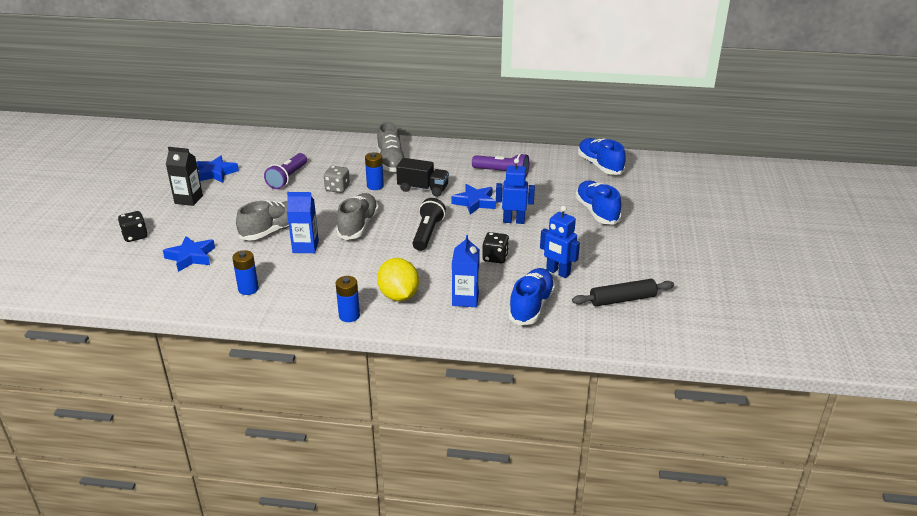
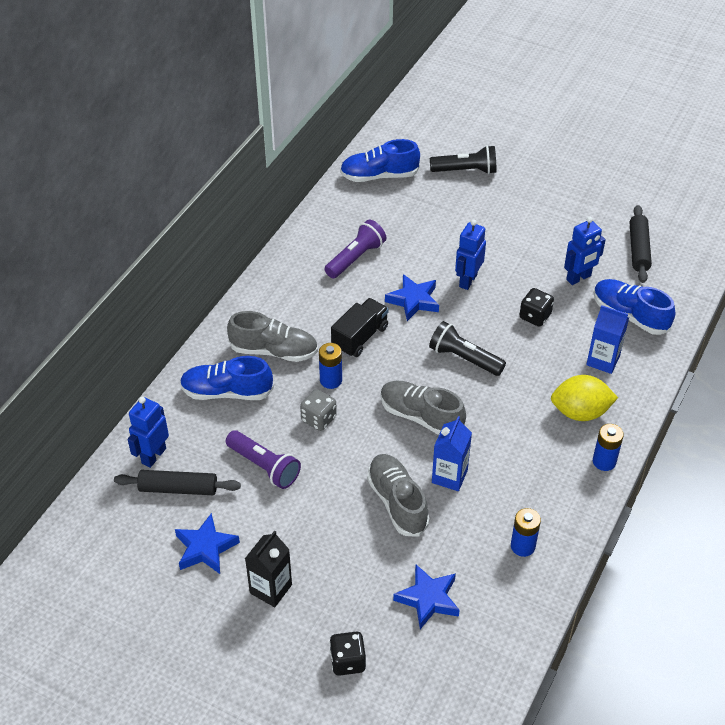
camera: 70 degrees left, 15 degrees up
(259, 156) = (178, 489): none -> black rolling pin
(283, 143) = (153, 456): none -> blue robot
(597, 212) = (476, 212): blue shoe -> blue shoe (227, 392)
(642, 199) = (466, 170): none -> black flashlight

